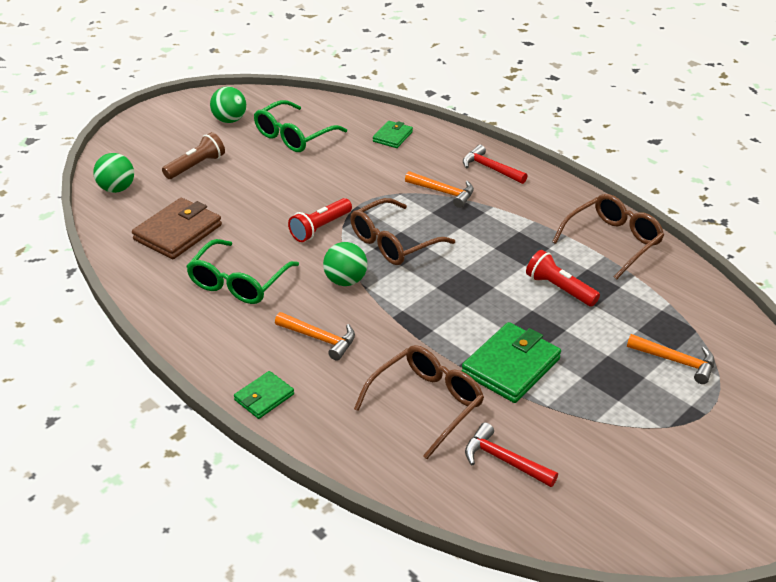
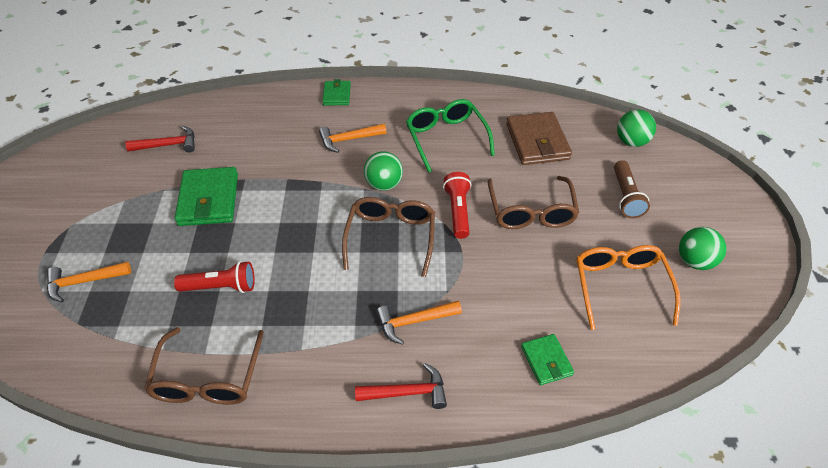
camera: 135 degrees right, 10 degrees up
(293, 136) = (620, 286): green glasses -> orange glasses
(427, 403) = (242, 146): brown glasses -> brown glasses (531, 212)

